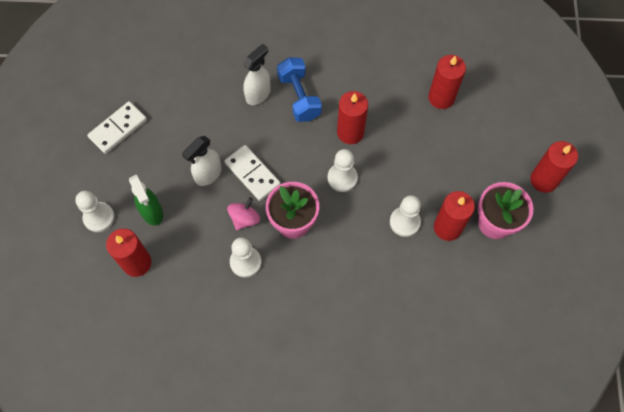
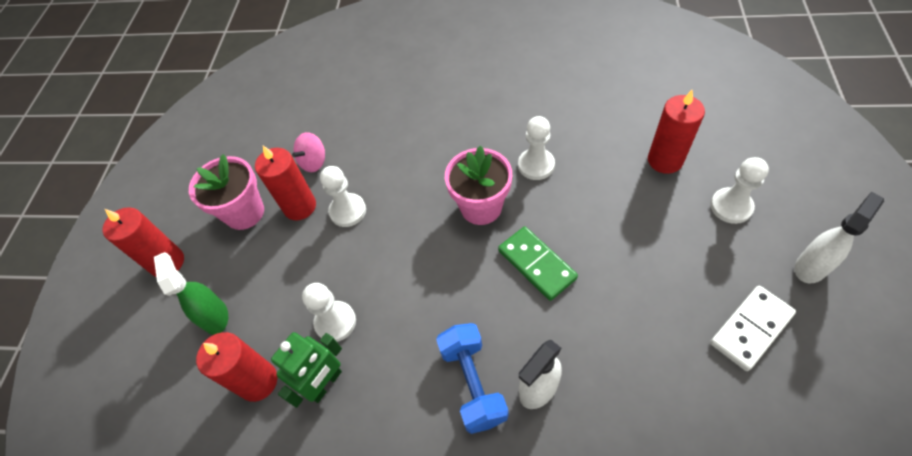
camera: 170 degrees left, 10 degrees down
(152, 212) = (662, 214): green spray bottle -> green spray bottle (215, 316)
(208, 174) = (598, 262): white spray bottle -> white spray bottle (811, 266)
(244, 219) = (541, 210): pink spinning top -> pink spinning top (314, 162)
(252, 174) = (537, 264): white domino -> green domino
(342, 178) = (417, 261): white pawn -> white pawn (335, 322)
(350, 132) = (400, 325): red candle -> none
(395, 96) = (325, 384): none -> green robot

